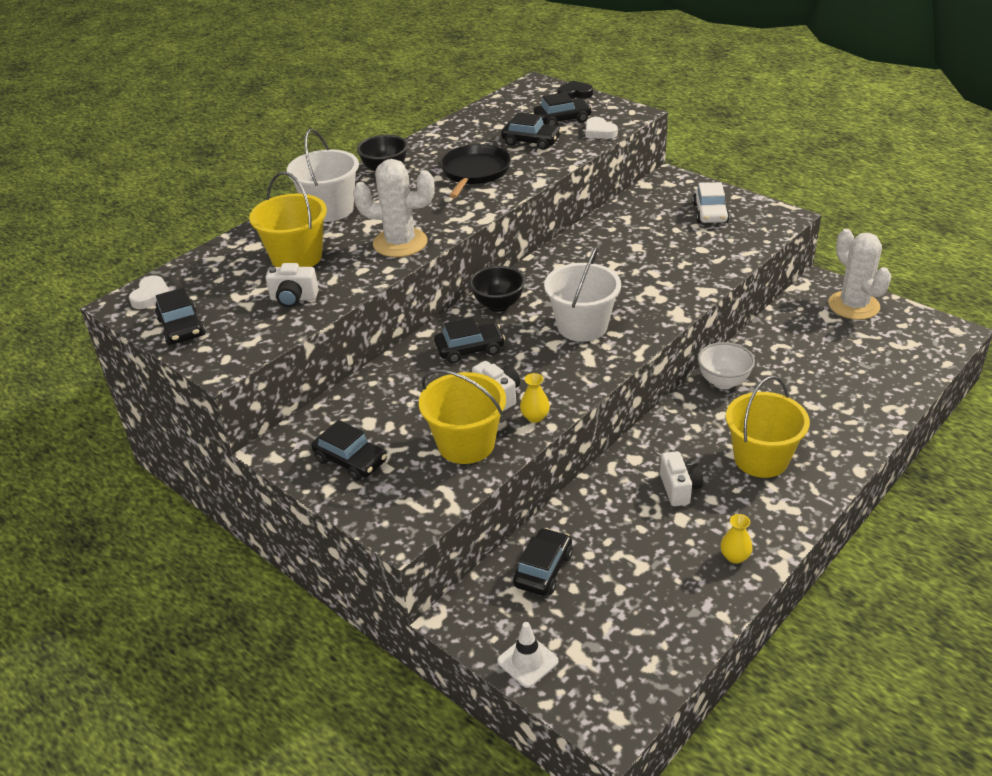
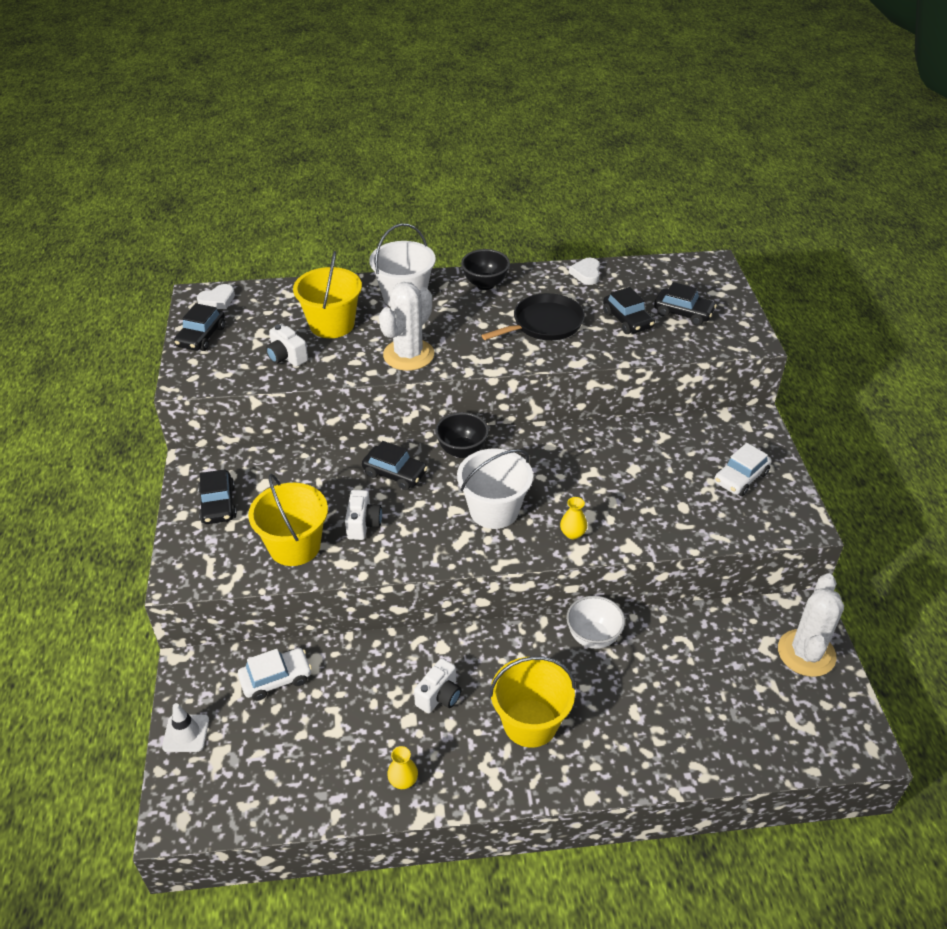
camera: 40 degrees right, 5 degrees up
(400, 243) = (408, 355): white cactus -> white cactus turned 75 degrees clockwise
(535, 417) = (362, 560): yellow vase -> yellow vase (572, 533)
(543, 569) = (276, 679): black car -> white car
(575, 94) = (731, 292): black heart -> none
(599, 132) = (695, 343): white heart -> white heart (586, 274)

